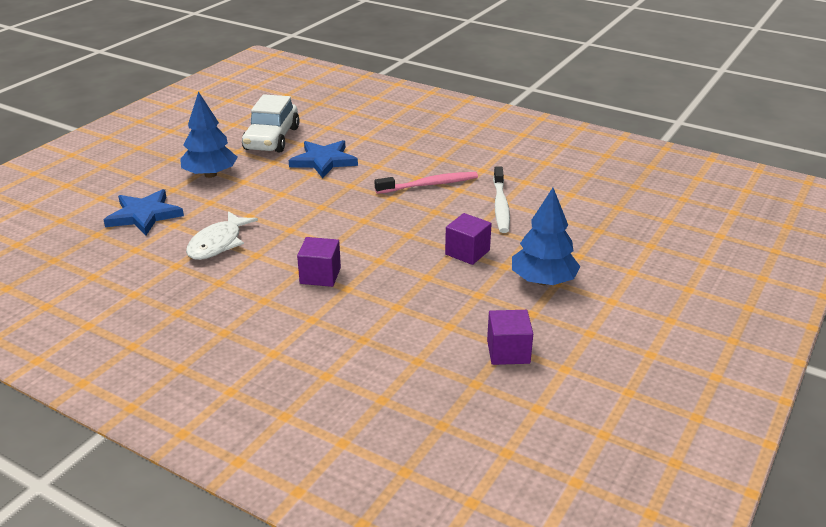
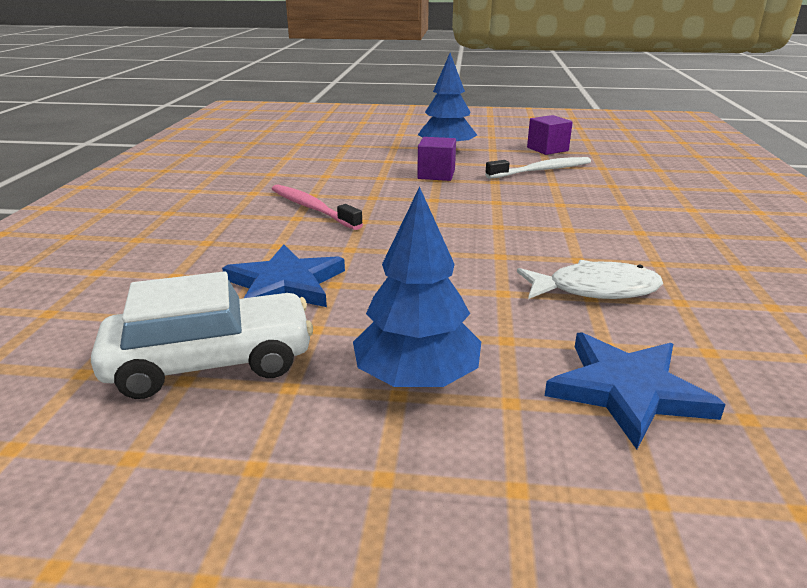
camera: 115 degrees left, 5 degrees down
(320, 275) = (561, 218): purple cube -> none
(500, 206) = (334, 175): white toothbrush -> white toothbrush (541, 170)

